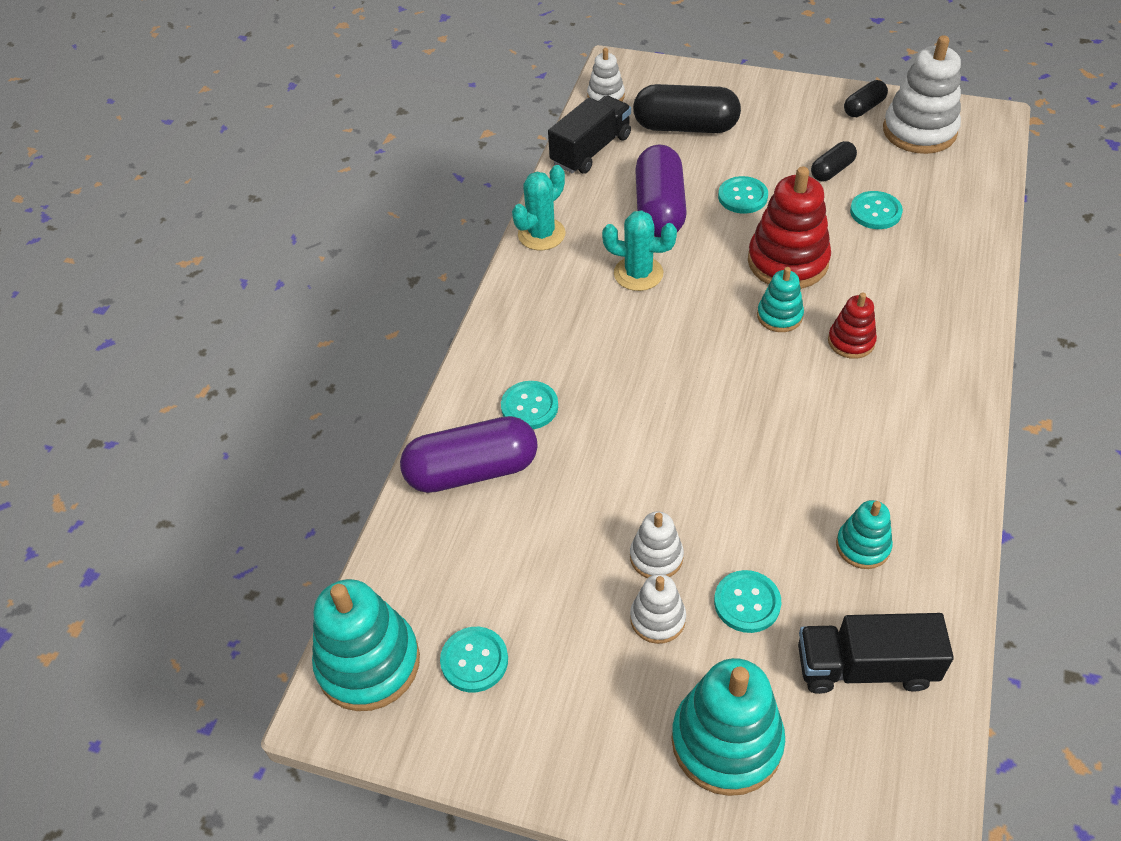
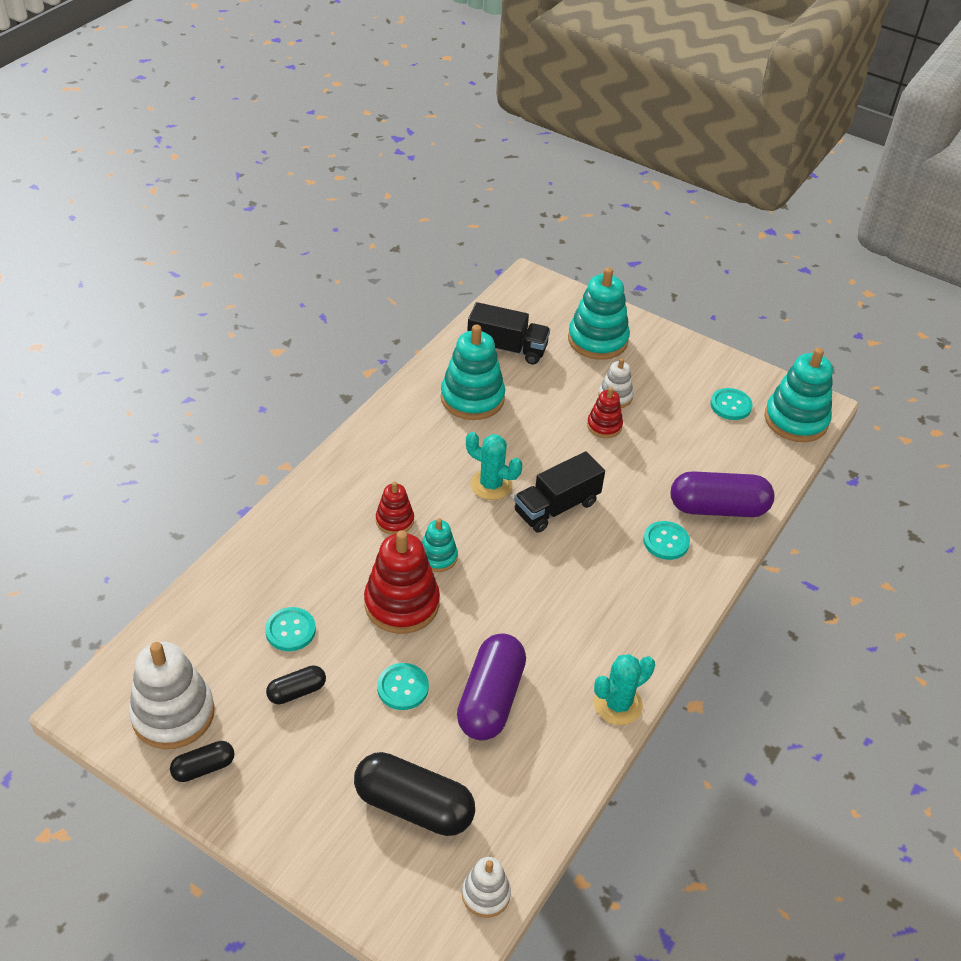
camera: 170 degrees left, 5 degrees down
(591, 150) = (533, 805): black truck -> black truck (556, 507)
(638, 274) = (539, 632): turquoise cactus -> turquoise cactus (491, 485)
(656, 557) = (604, 426): white stacking toy -> red stacking toy
(747, 602) = (558, 390): turquoise button -> none
(863, 546) = (472, 398): turquoise stacking toy -> turquoise stacking toy, size x1.84

